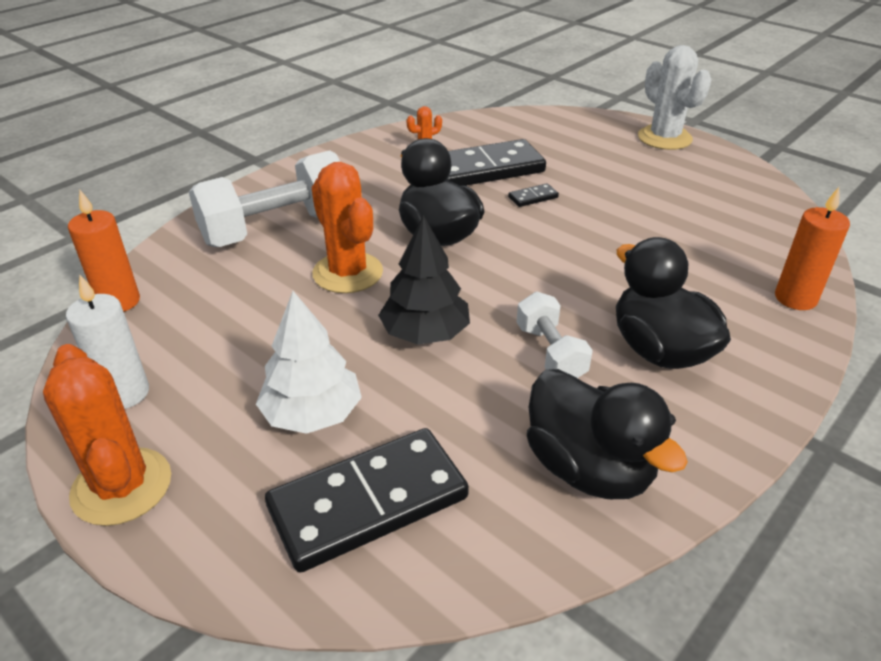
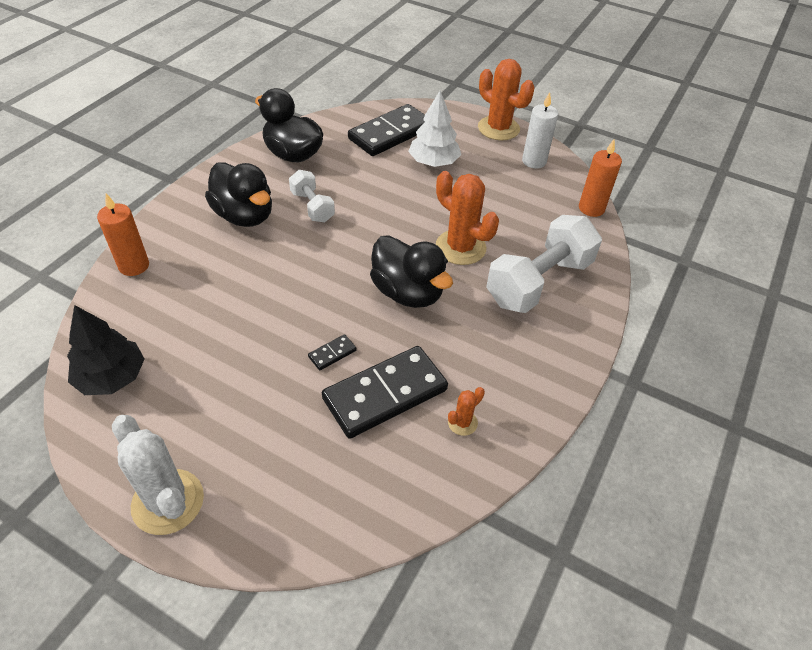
camera: 165 degrees right, 10 degrees up
(425, 333) = (391, 210): black tree -> black tree (112, 377)

